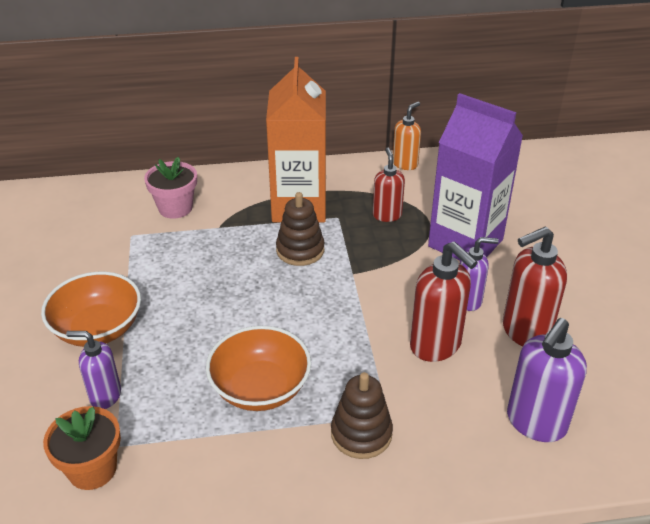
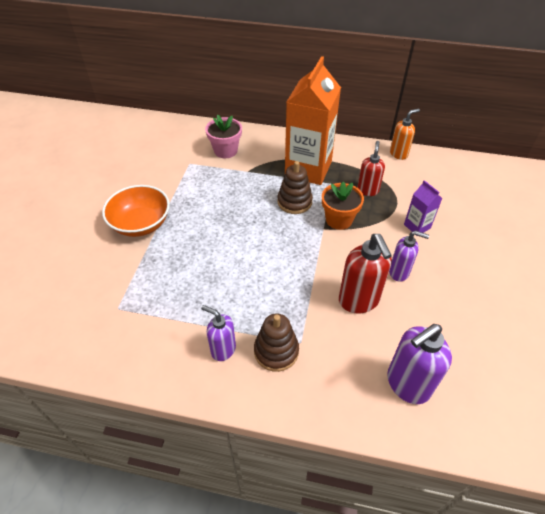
camera: 20 degrees right, 10 degrees up
(92, 469) = (96, 320): orange flower pot -> orange flower pot (339, 219)
(105, 396) = (125, 271): purple soap dispenser -> purple soap dispenser (223, 349)
(260, 388) = (223, 296): orange bowl -> none
(465, 243) = (417, 226): purple carton -> purple carton, size x0.45
(525, 332) = (431, 309): red soap dispenser -> none

